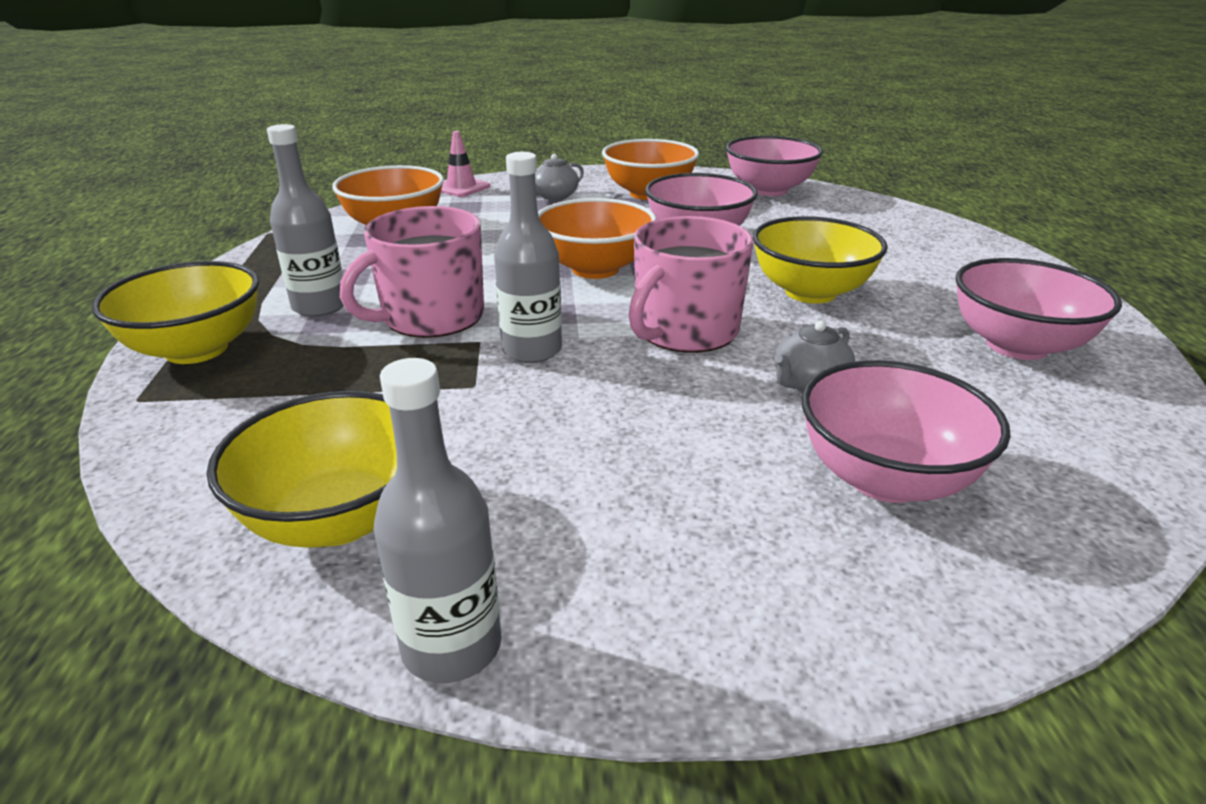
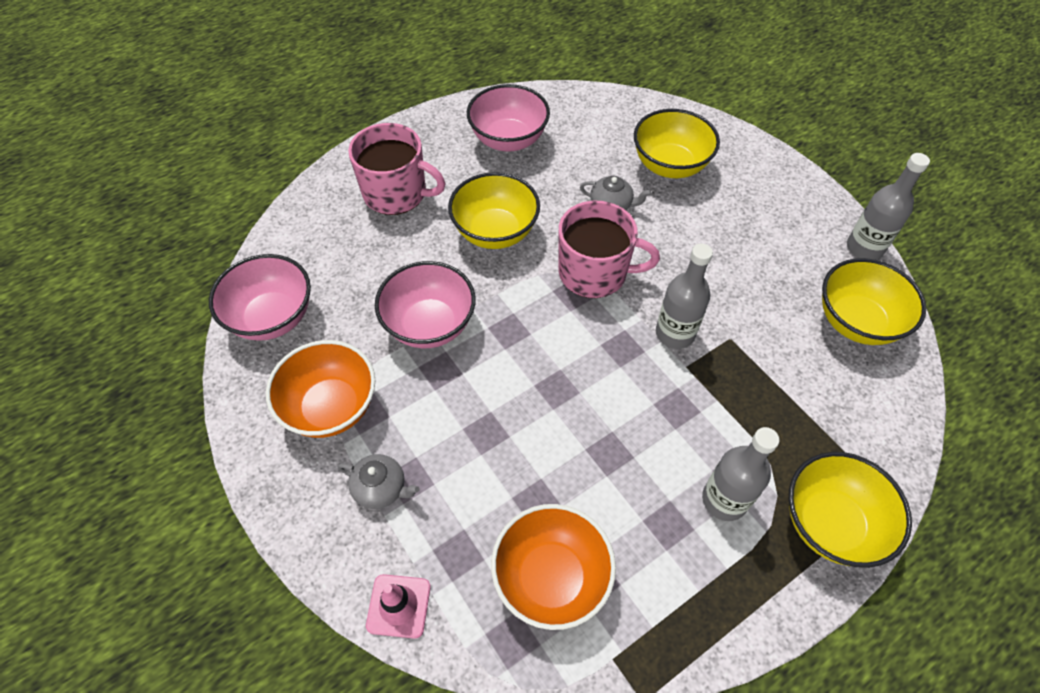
camera: 120 degrees left, 25 degrees up
(431, 317) = (681, 414): pink mug -> pink mug (396, 193)
(595, 269) = (536, 361): orange bowl -> none
(885, 478) = (670, 165): pink bowl -> yellow bowl

